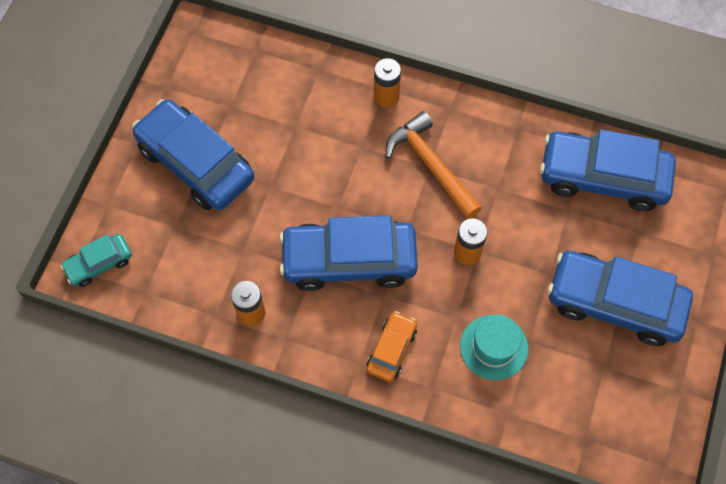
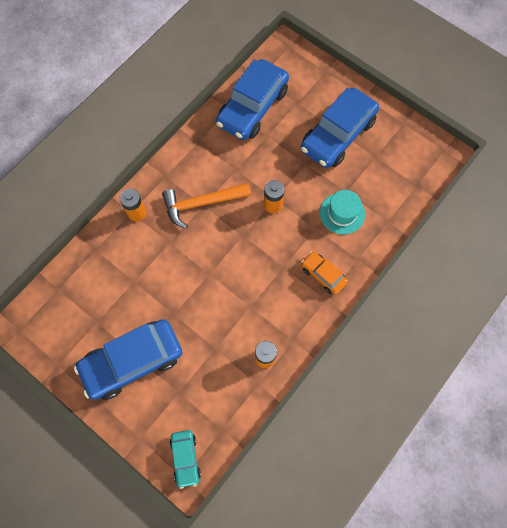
camera: 70 degrees left, 5 degrees up
(349, 261) = (251, 280): blue car -> none

